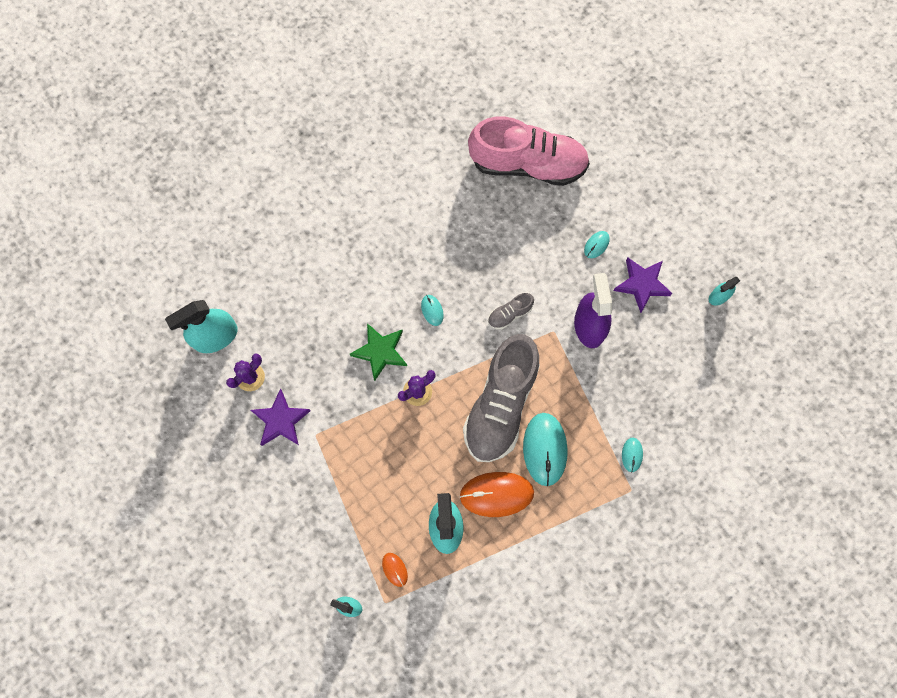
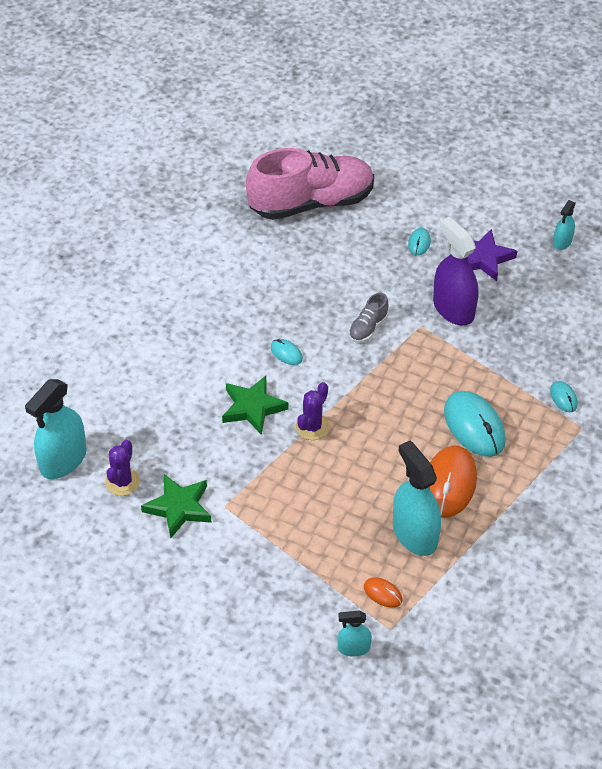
camera: 25 degrees left, 25 degrees down
(281, 420) = (179, 507): purple star -> green star
(496, 494) = (449, 483): orange mouse -> orange mouse turned 45 degrees counterclockwise
(501, 405) = (406, 406): grey shoe -> none

